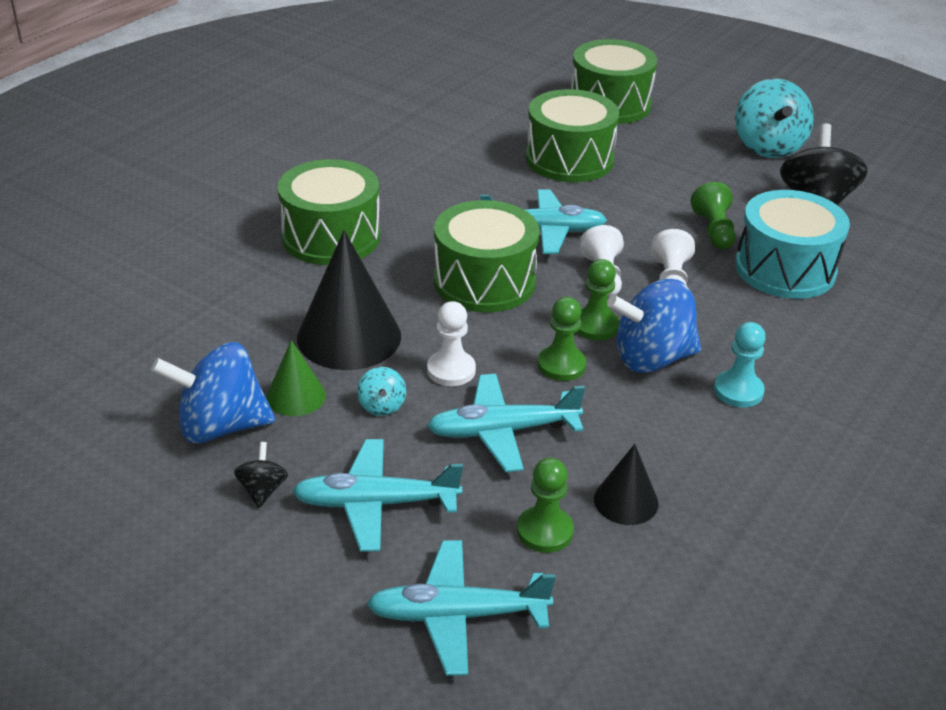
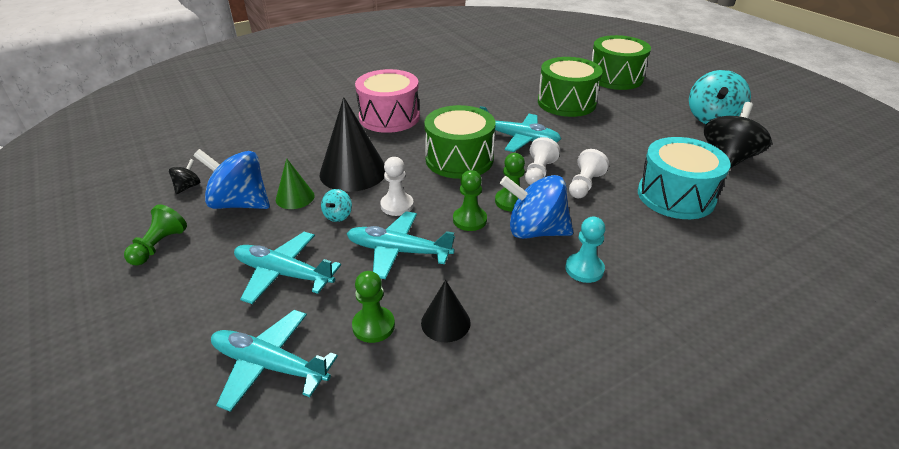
camera: 25 degrees right, 0 degrees up
(262, 490) = (229, 246): black spinning top -> black spinning top (188, 187)
(331, 237) = (389, 117): green drum -> pink drum
(714, 230) = (637, 161): green pawn -> green pawn (159, 246)

